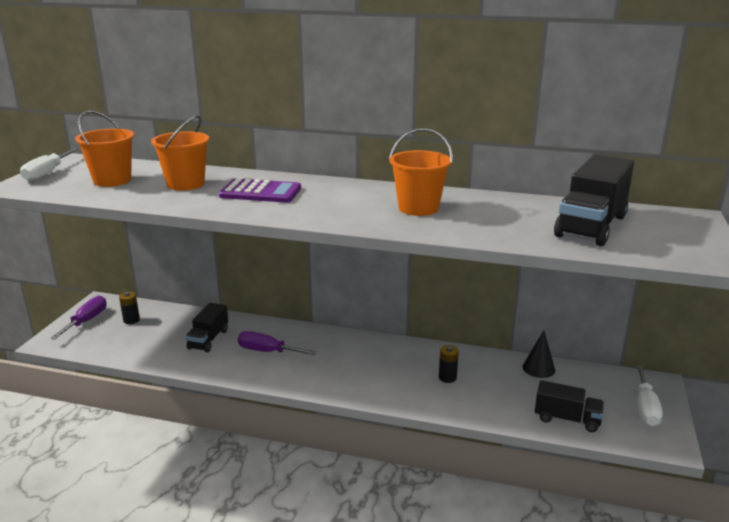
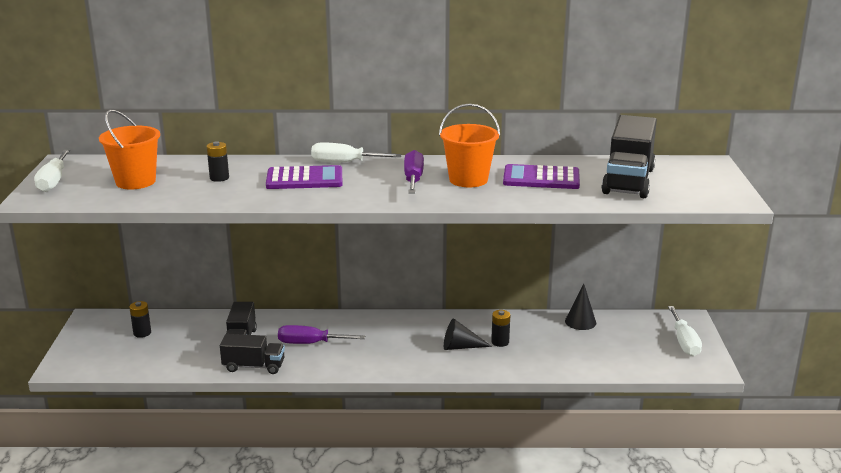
camera: 15 degrees left, 0 degrees up
(86, 321) = (91, 341): purple screwdriver -> purple screwdriver (413, 179)
(185, 184) = (219, 178): orange bucket -> black battery
(309, 181) = (345, 162): none -> white screwdriver
(406, 376) = (460, 347): none -> black cone
(495, 214) = (541, 178): none -> purple calculator
(567, 419) = (620, 361): black truck -> black truck (254, 366)

